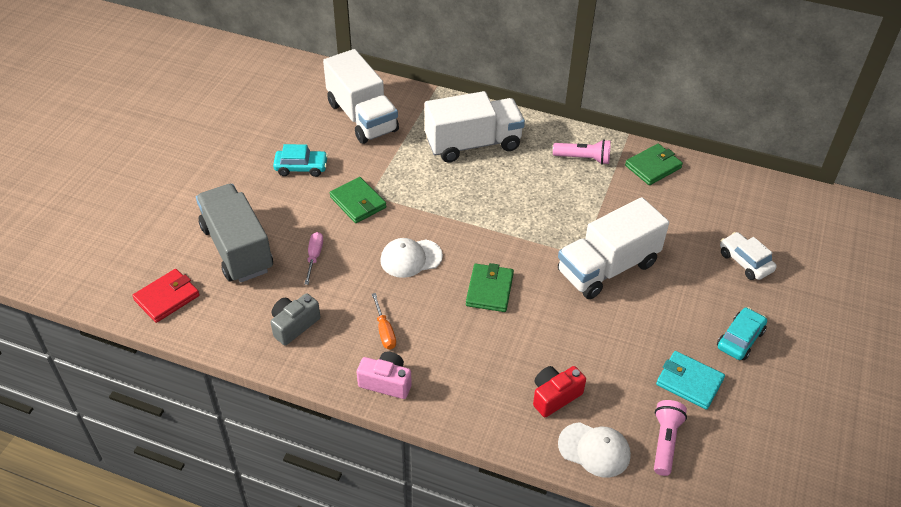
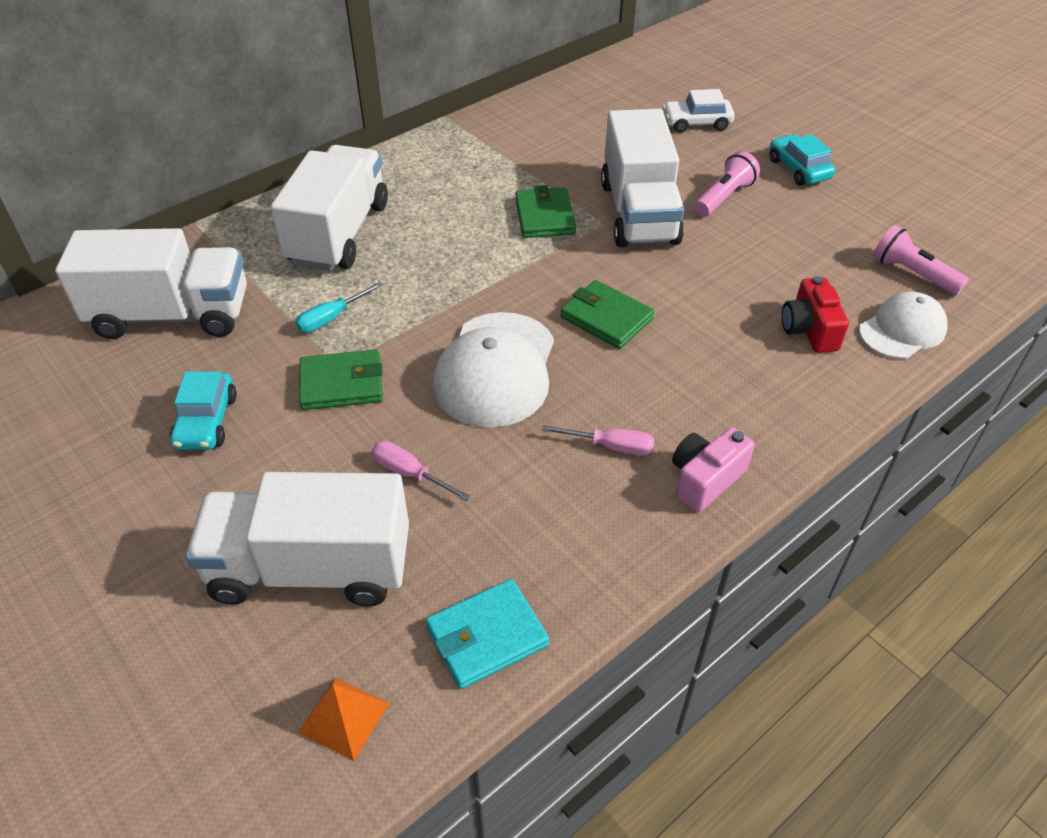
camera: 60 degrees left, 0 degrees up
(167, 298) = (344, 717): red wallet -> orange pyramid
(237, 248) = (311, 568): grey truck -> white truck
(294, 325) = (532, 549): grey camera -> none
(301, 168) = (206, 421): turquoise car -> turquoise car turned 150 degrees clockwise
(384, 331) = (611, 446): orange screwdriver -> pink screwdriver
(403, 175) = (331, 318): none -> turquoise screwdriver
(411, 258) = (496, 369): white cap -> white cap, size x1.59
(583, 158) = (452, 161): pink flashlight -> pink flashlight (724, 197)
(653, 167) = (512, 121): green wallet -> green wallet (544, 217)
(689, 382) = (838, 224): turquoise wallet -> turquoise wallet (487, 636)

